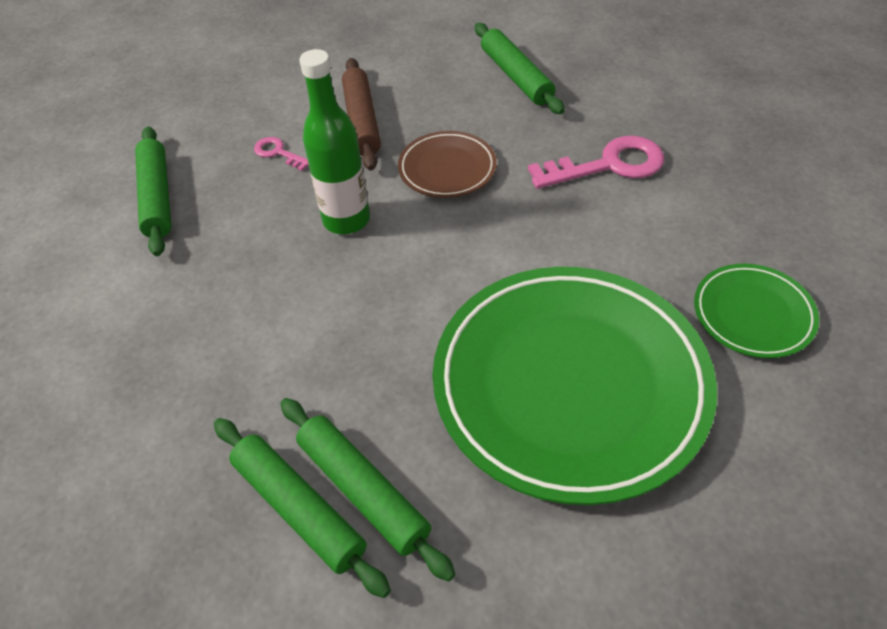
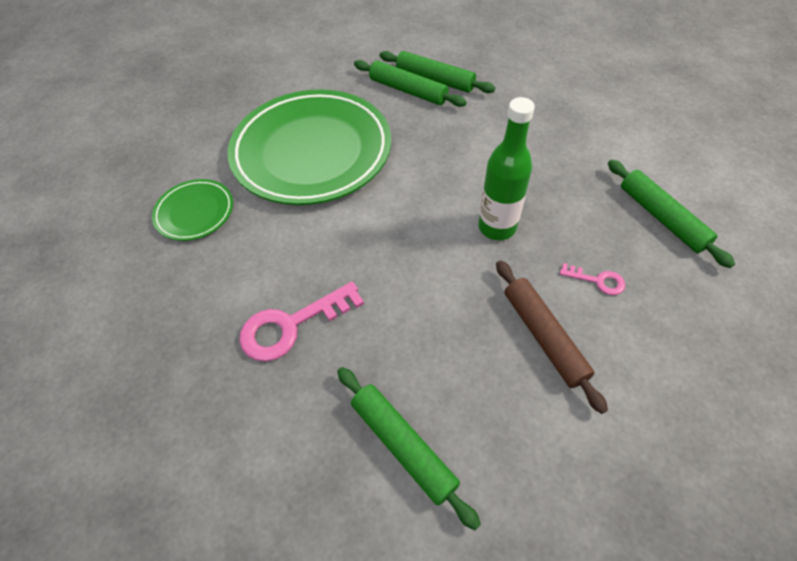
camera: 165 degrees right, 5 degrees up
(447, 168) = (436, 293): brown plate -> none

